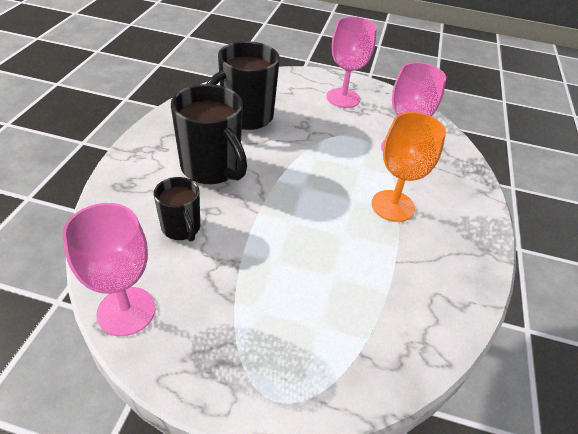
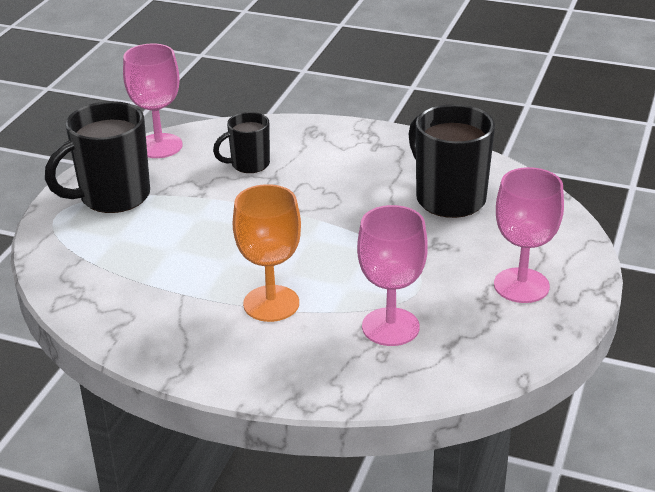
camera: 100 degrees right, 10 degrees down
(212, 168) = (341, 177): black mug -> black mug (112, 197)

